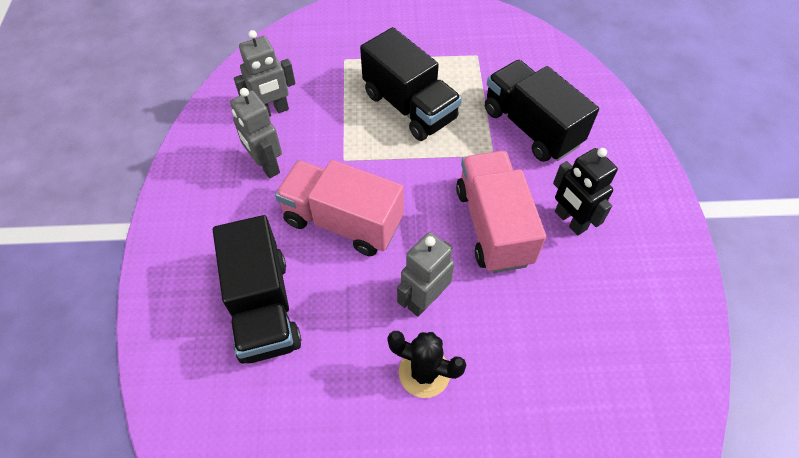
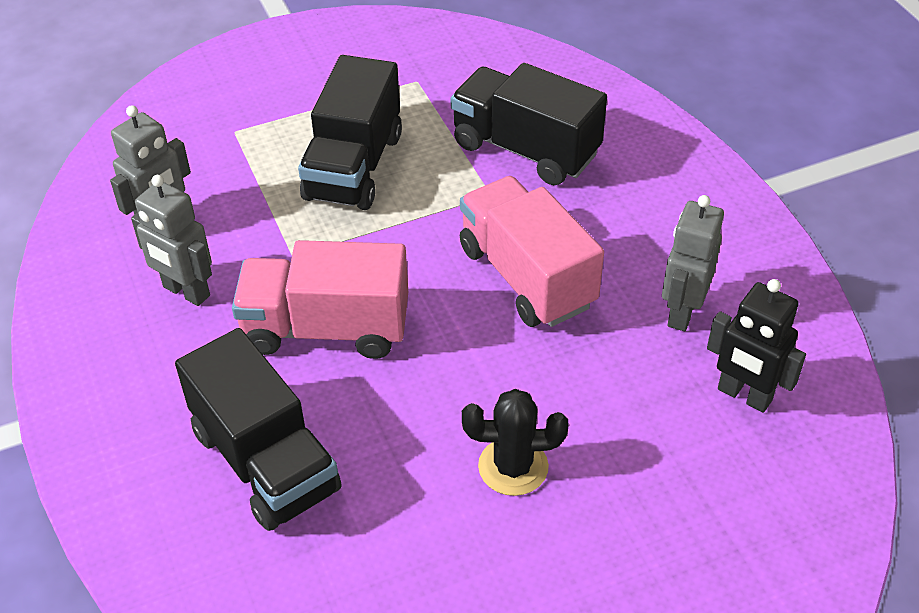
camera: 20 degrees left, 10 degrees down
(409, 107) = (353, 167): black truck -> black truck turned 75 degrees clockwise
(424, 299) = (476, 386): grey robot -> grey robot (681, 312)
(570, 221) = (619, 244): black robot -> black robot (744, 395)

